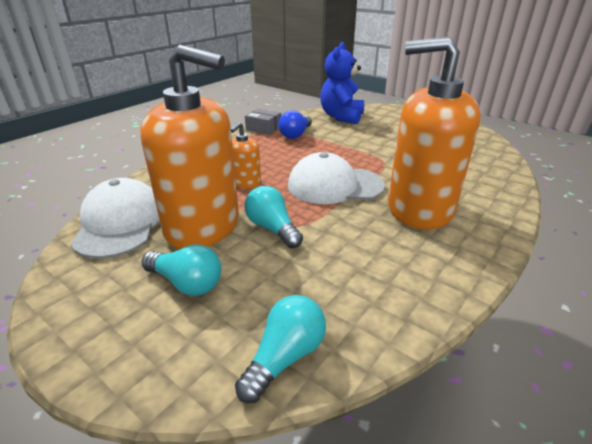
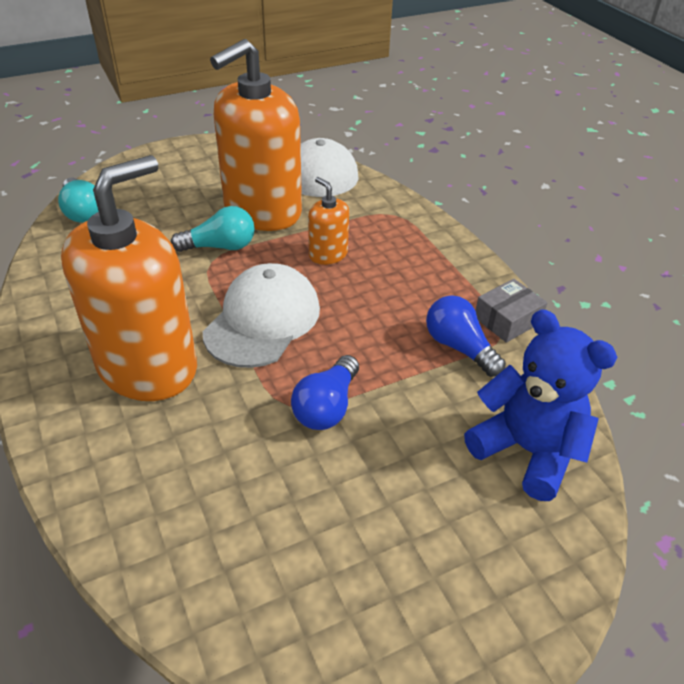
camera: 115 degrees right, 10 degrees up
(187, 283) = (192, 191): turquoise light bulb -> none
(372, 153) = (327, 407): none -> blue light bulb

